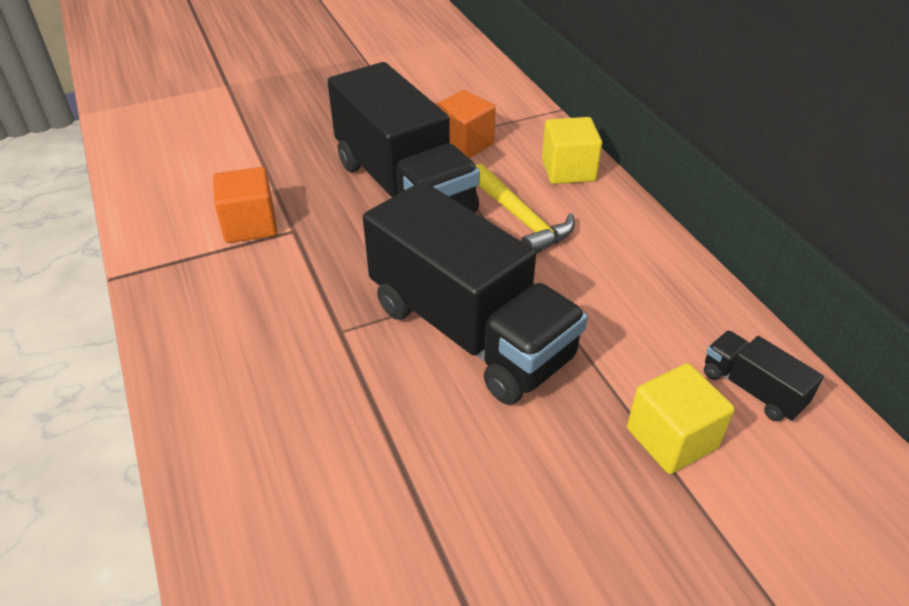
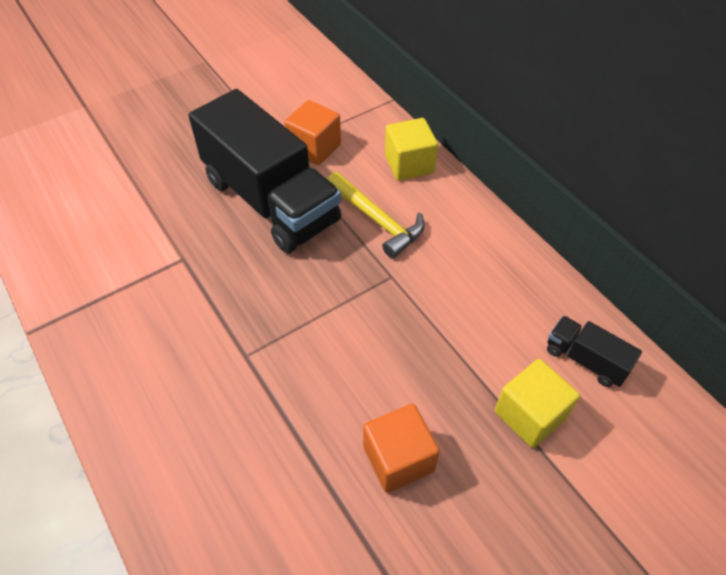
camera: 10 degrees left, 10 degrees up
(250, 225) = (142, 258): orange cube -> orange cube (398, 458)
(469, 331) = (354, 339): black truck -> none

